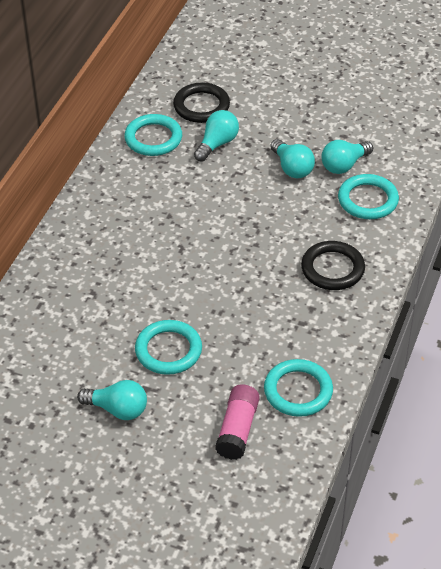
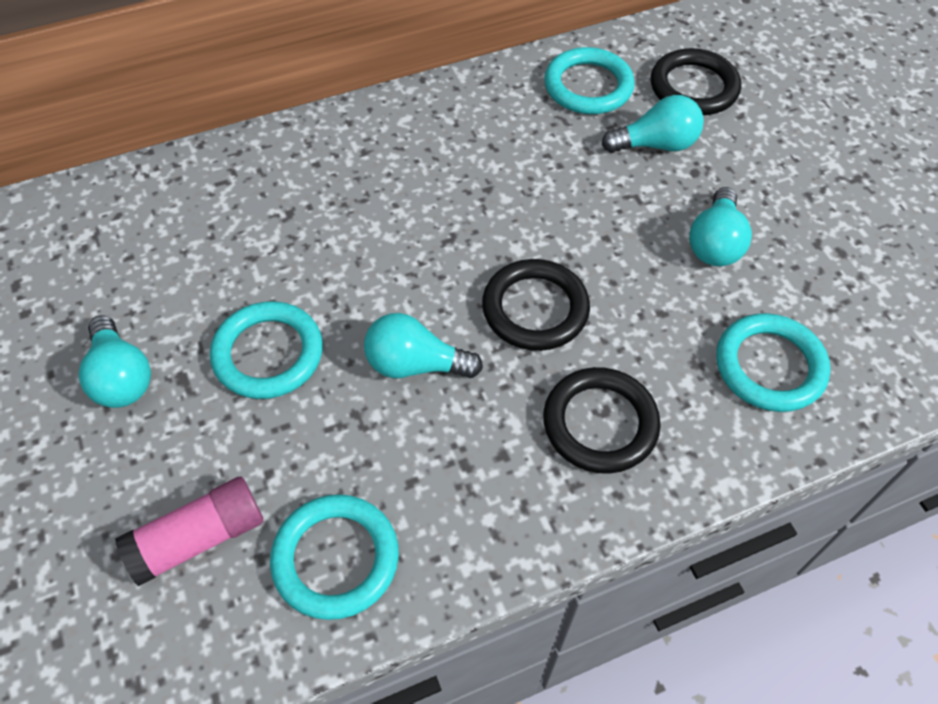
camera: 45 degrees right, 10 degrees up
(254, 248) = (535, 309): none -> black ring
(344, 165) = (793, 292): turquoise light bulb -> turquoise light bulb (415, 364)

